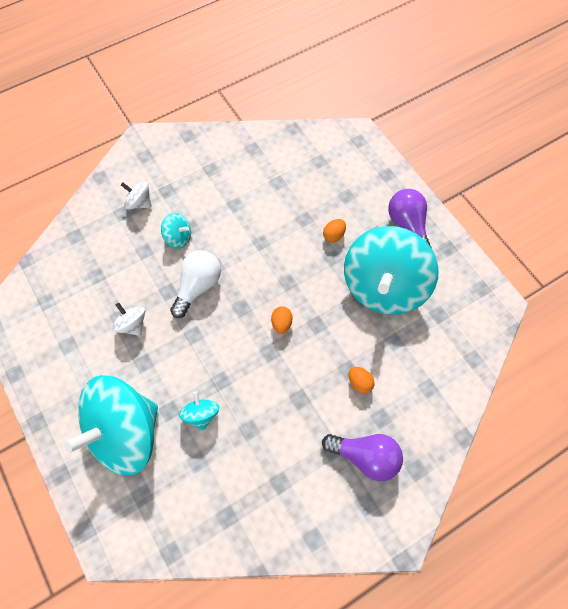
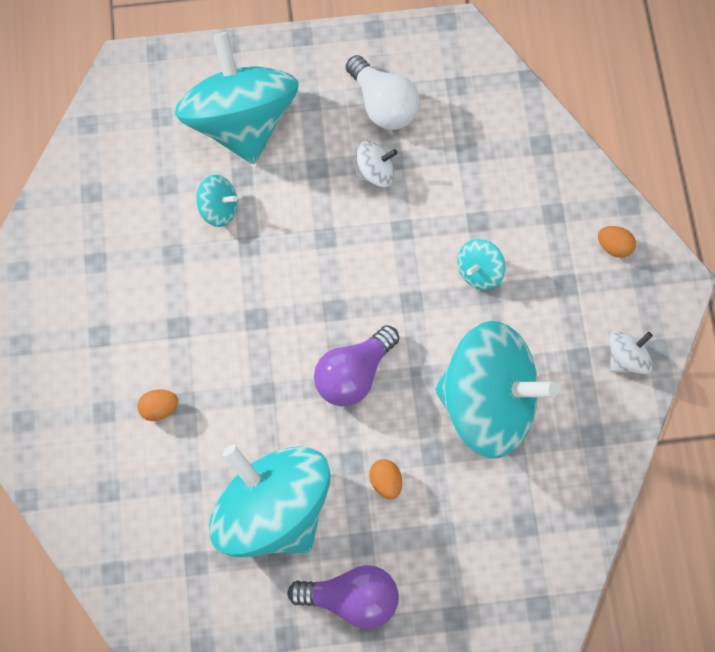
camera: 115 degrees right, 5 degrees up
(139, 203) = (560, 241): white spinning top -> white spinning top (626, 358)
(198, 286) = (391, 268): white light bulb -> white light bulb (383, 104)
(260, 203) = (488, 403): none -> turquoise spinning top
(281, 323) = (287, 350): orange egg -> orange egg (614, 246)
(365, 457) = (70, 370): purple light bulb -> purple light bulb (353, 374)

